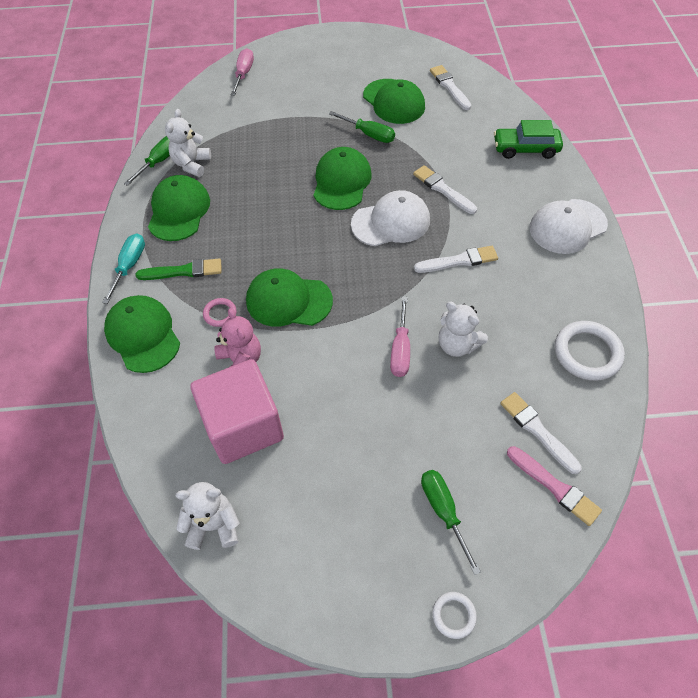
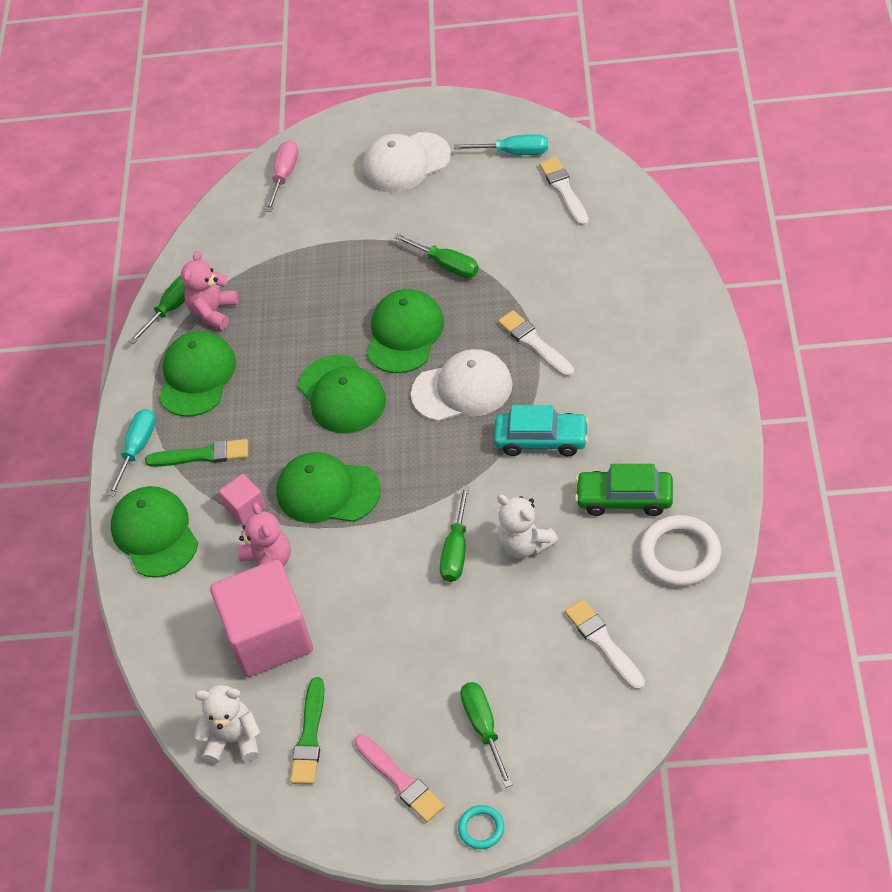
camera: 10 degrees right, 5 degrees down
(192, 164) = (213, 312): white teddy bear -> pink teddy bear
(220, 314) = (245, 508): pink ring -> pink cube
(284, 521) = (309, 736): none -> green brush
(394, 101) = (485, 215): green cap -> green cap (342, 395)
(400, 349) = (456, 550): pink screwdriver -> green screwdriver
(409, 62) = (513, 152): none -> turquoise screwdriver
(454, 615) = (481, 828): white ring -> turquoise ring
(459, 261) = (541, 440): white brush -> turquoise car
(525, 149) = (652, 283): green car -> green car (624, 499)
(554, 487) = (612, 703): pink brush -> pink brush (400, 780)
(567, 226) = (687, 393): white cap -> white cap (405, 163)

